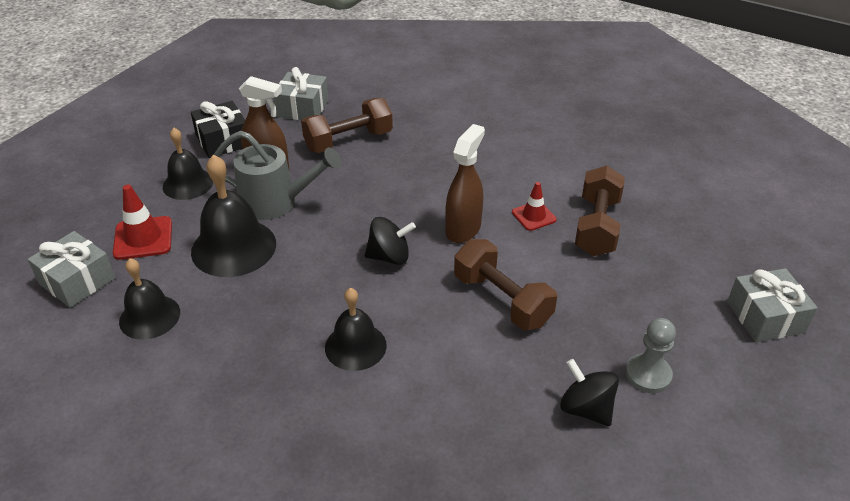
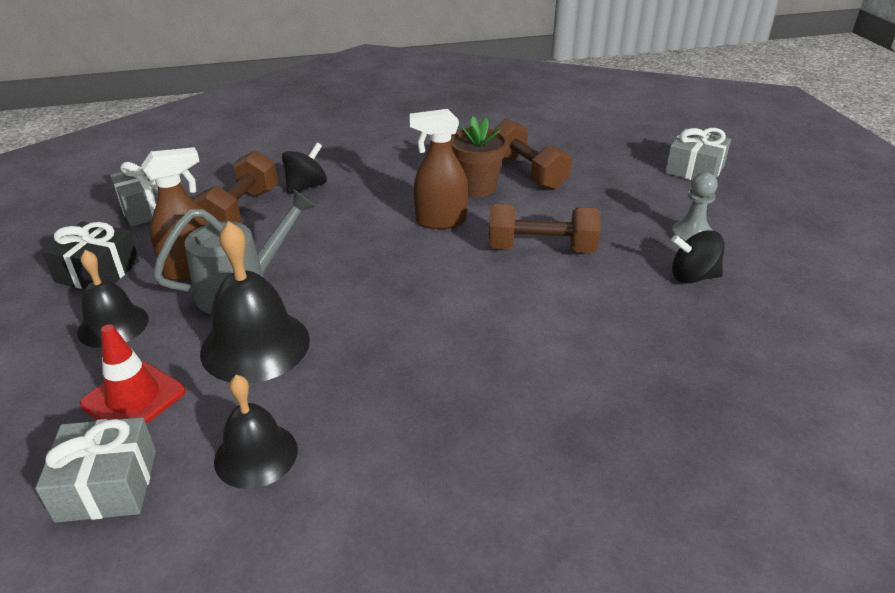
camera: 45 degrees left, 5 degrees down
(355, 346) = (488, 344): black bell -> none
(389, 257) = (413, 270): black spinning top -> black spinning top (306, 186)
(463, 229) = (440, 221): brown spray bottle -> brown spray bottle turned 75 degrees counterclockwise
(533, 216) = (477, 187): red traffic cone -> brown flower pot

